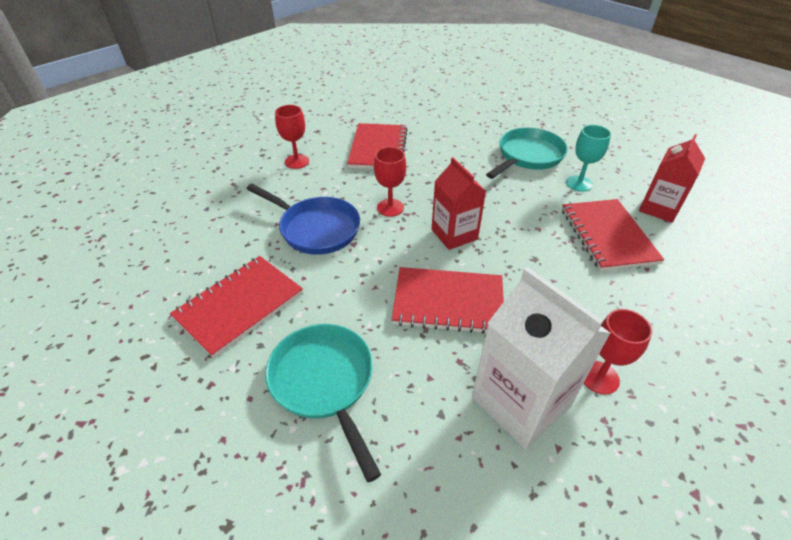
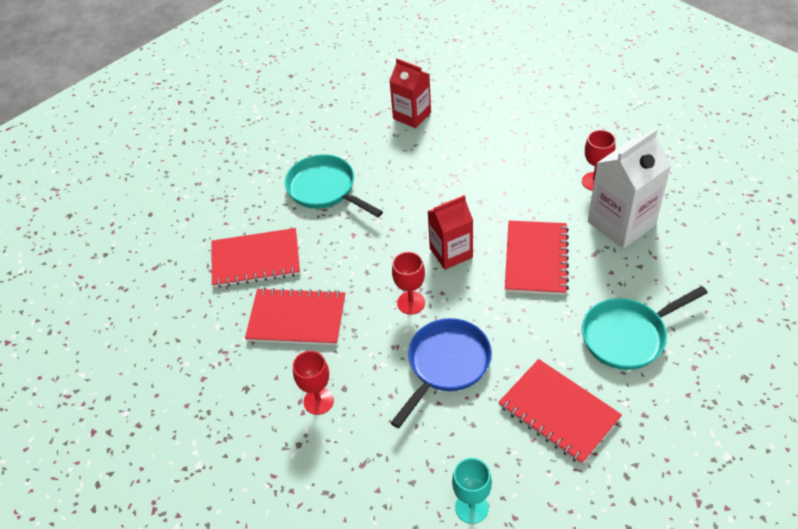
camera: 85 degrees left, 5 degrees up
(579, 183) = (374, 159): turquoise goblet -> turquoise goblet (471, 507)
(607, 236) = (449, 152): red notebook -> red notebook (256, 260)

